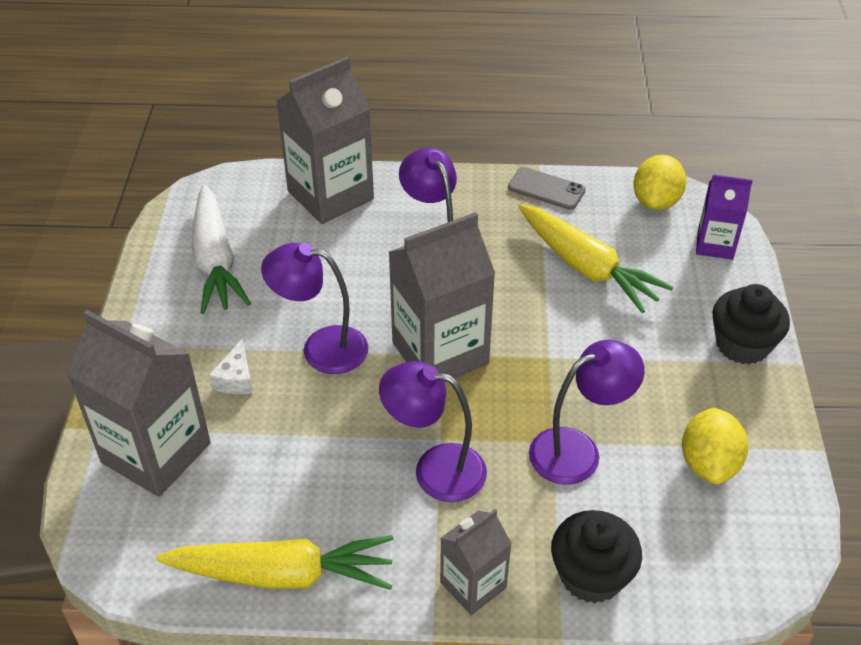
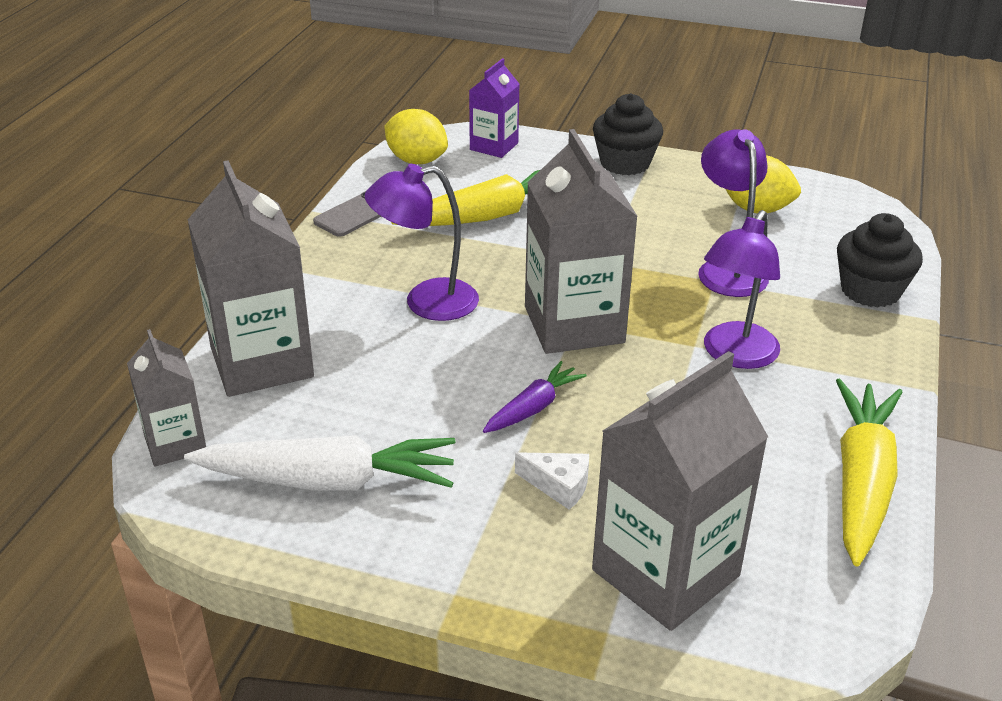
camera: 75 degrees left, 10 degrees down
(321, 348) = (533, 408): purple lamp -> purple carrot
(473, 585) = (879, 357): grey carton -> grey carton (175, 443)

